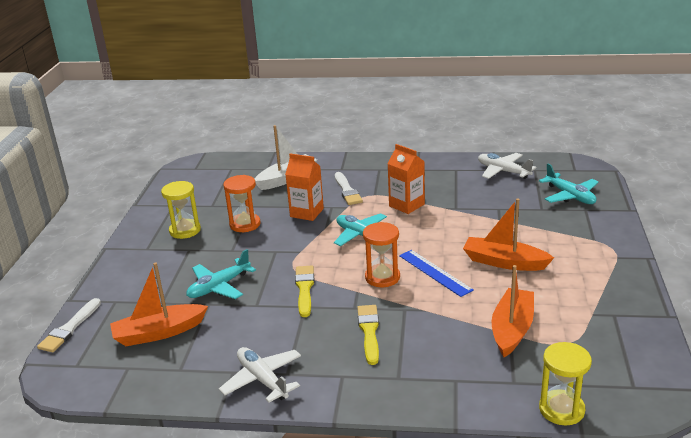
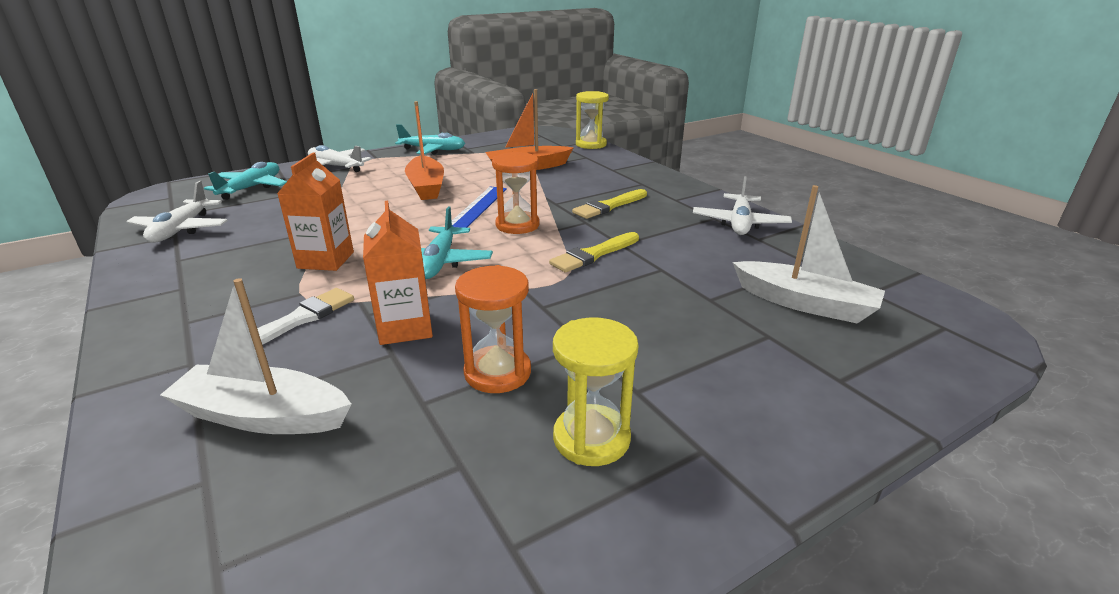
camera: 130 degrees left, 0 degrees up
(69, 328) = (943, 381): white brush -> none
(159, 333) = (804, 303): orange boat -> white boat
(219, 287) = (673, 309): turquoise plane -> turquoise plane (433, 150)
(600, 234) = (336, 167): none -> white plane

